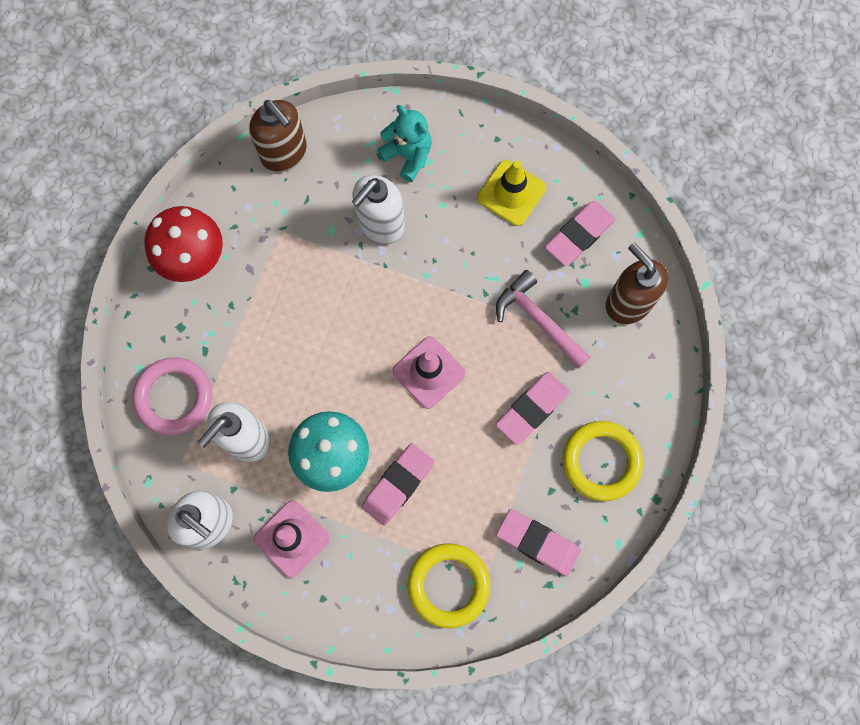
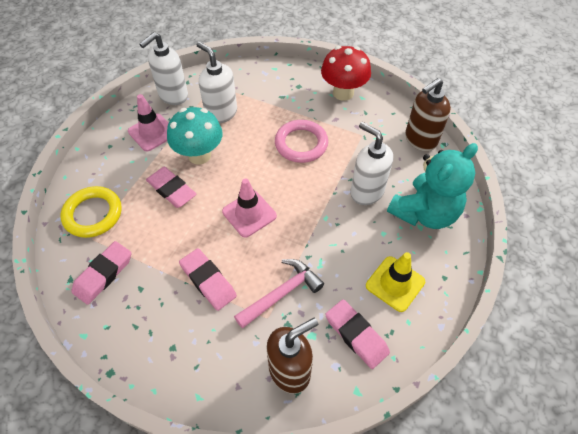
camera: 95 degrees right, 20 degrees down
(174, 397) = (254, 82): pink ring -> pink ring (301, 144)
(408, 155) = (424, 213): turquoise teddy bear -> turquoise teddy bear, size x1.64
(601, 461) = (153, 329): yellow ring -> none

